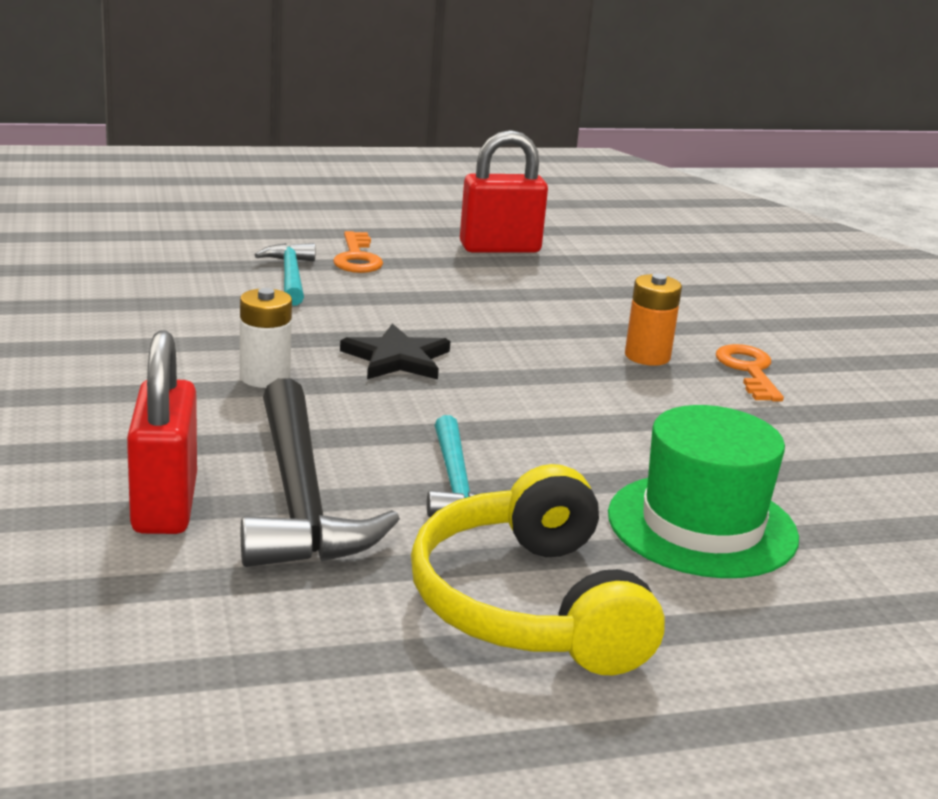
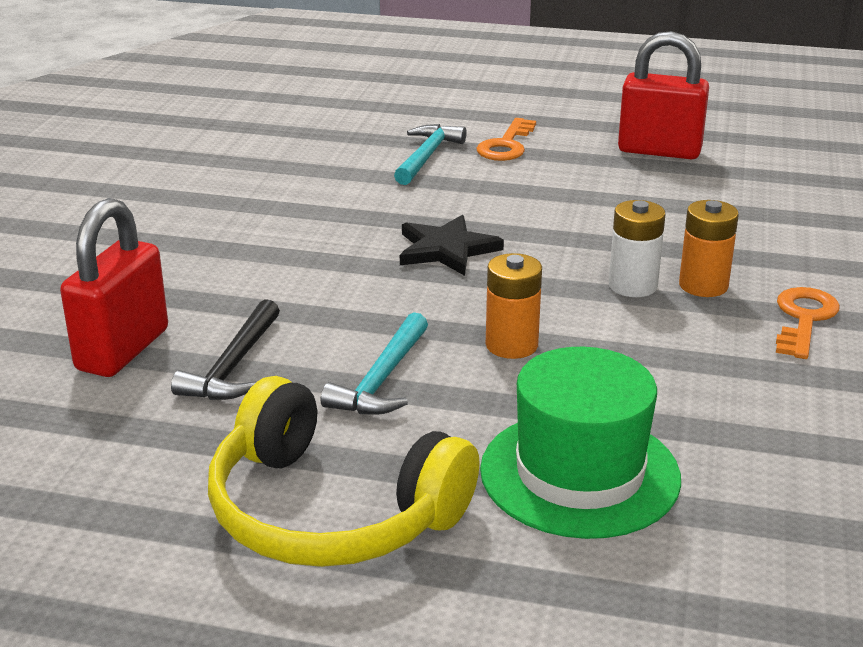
camera: 30 degrees right, 5 degrees up
(265, 377) = (312, 249): white battery -> white battery (633, 286)
(299, 498) = (233, 366): black hammer -> black hammer, size x0.57
(529, 605) = (331, 511): yellow headphones -> yellow headphones turned 75 degrees counterclockwise
(540, 432) = (511, 345): none -> orange battery

